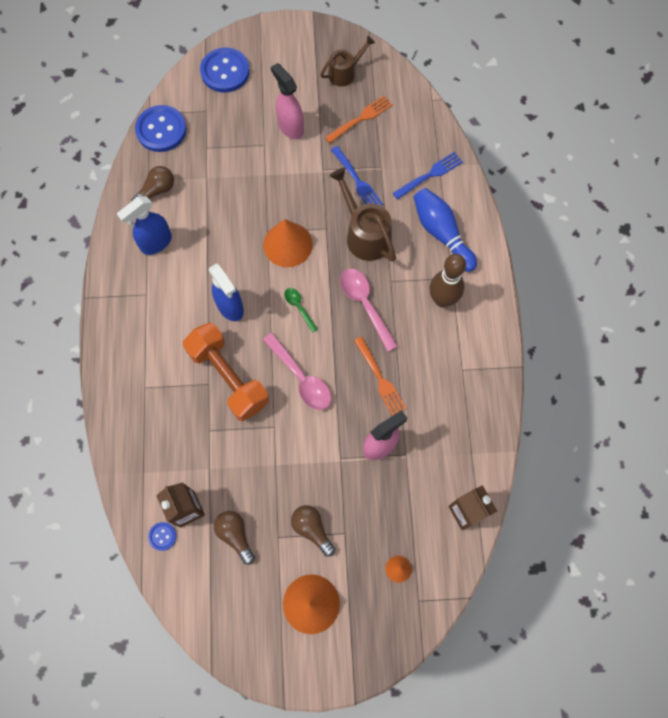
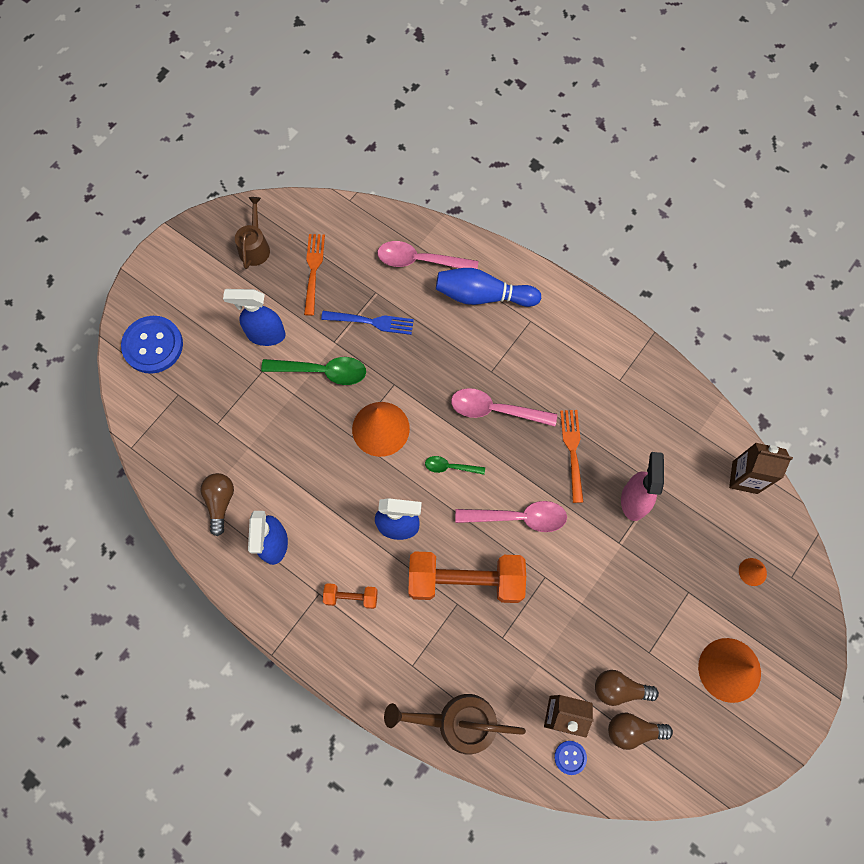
camera: 50 degrees left, 0 degrees up
(159, 315) = (351, 597): none -> orange dumbbell
(161, 130) = (159, 449): blue button -> none
(290, 127) = (265, 335): pink spray bottle -> blue spray bottle
(295, 179) = (322, 371): none -> green spoon
(312, 529) = (664, 617): brown light bulb -> brown light bulb (633, 730)
(364, 234) = (428, 357): brown watering can -> brown watering can (458, 722)
(379, 378) = (572, 452): orange fork -> orange fork turned 105 degrees counterclockwise
(429, 175) = (420, 260): blue fork -> pink spoon
(442, 299) = (544, 344): brown bowling pin -> none

